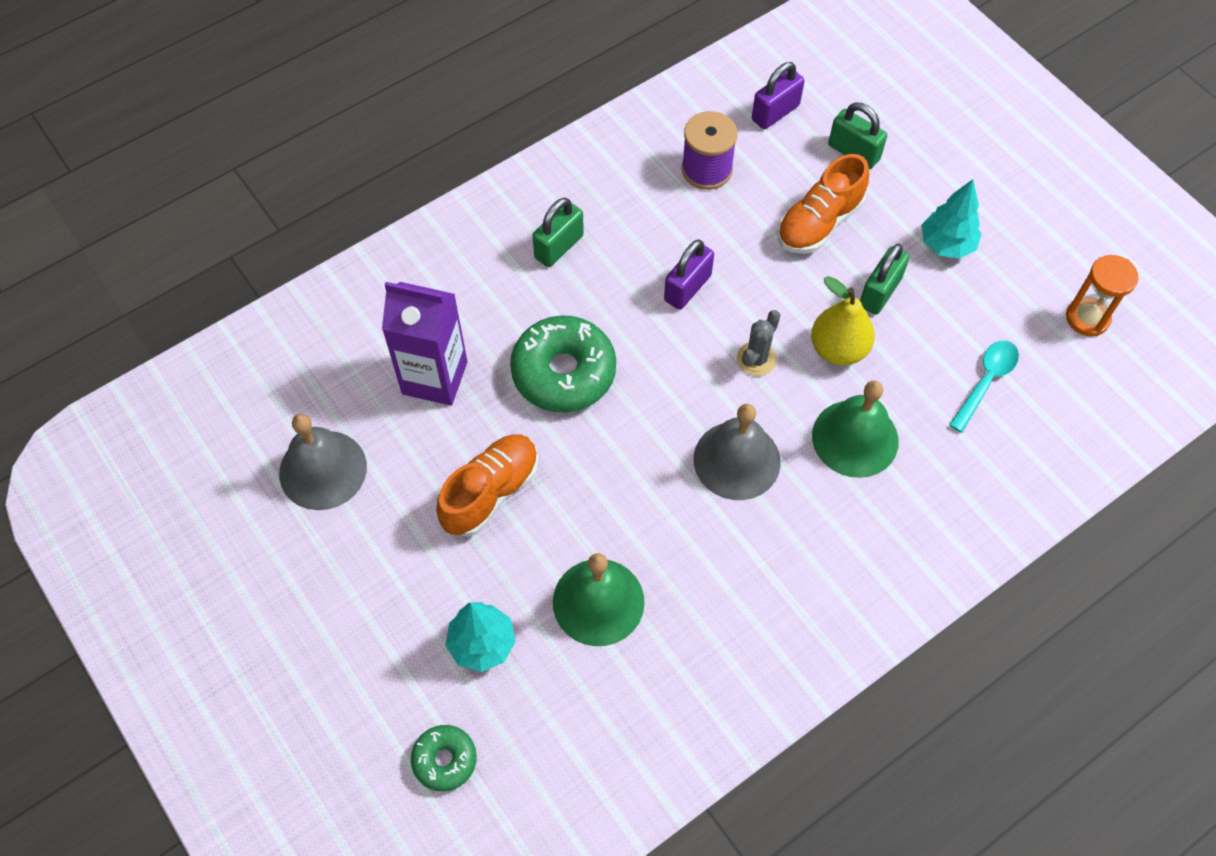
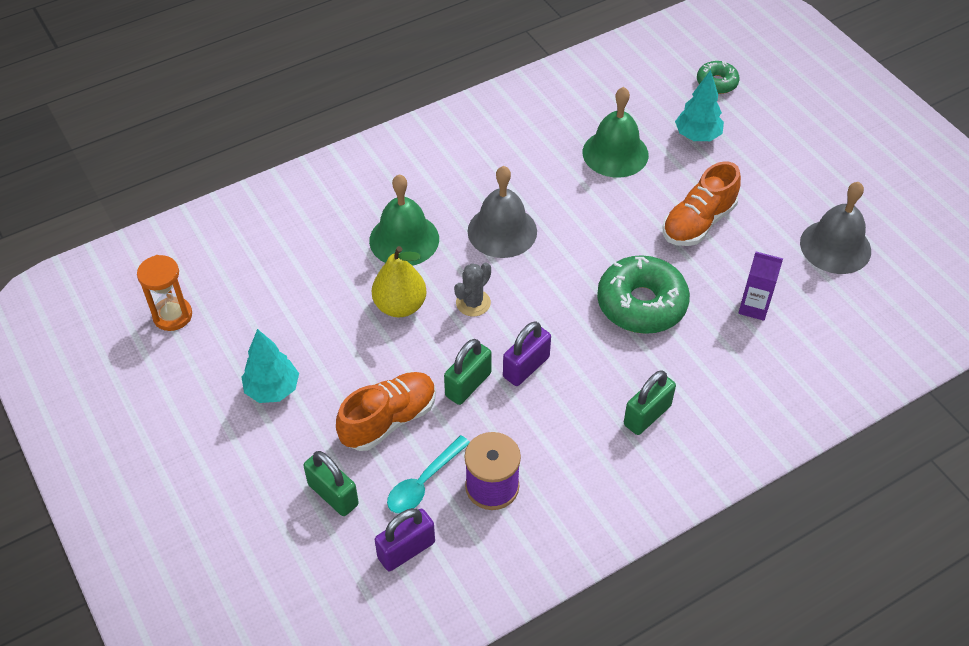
camera: 175 degrees left, 10 degrees down
(434, 378) = (753, 307): purple carton -> purple carton, size x0.58
(880, 292) = (349, 350): green padlock -> green padlock (468, 385)
(985, 382) = (283, 272): turquoise spoon -> turquoise spoon (424, 482)

